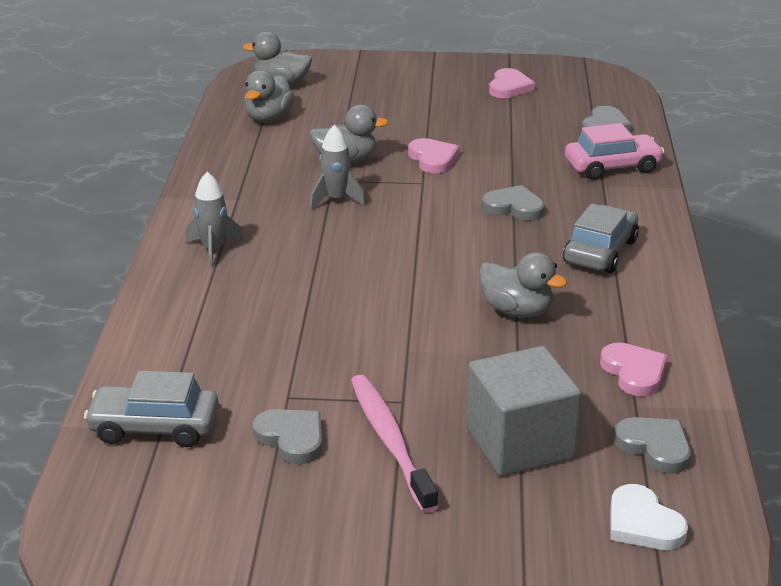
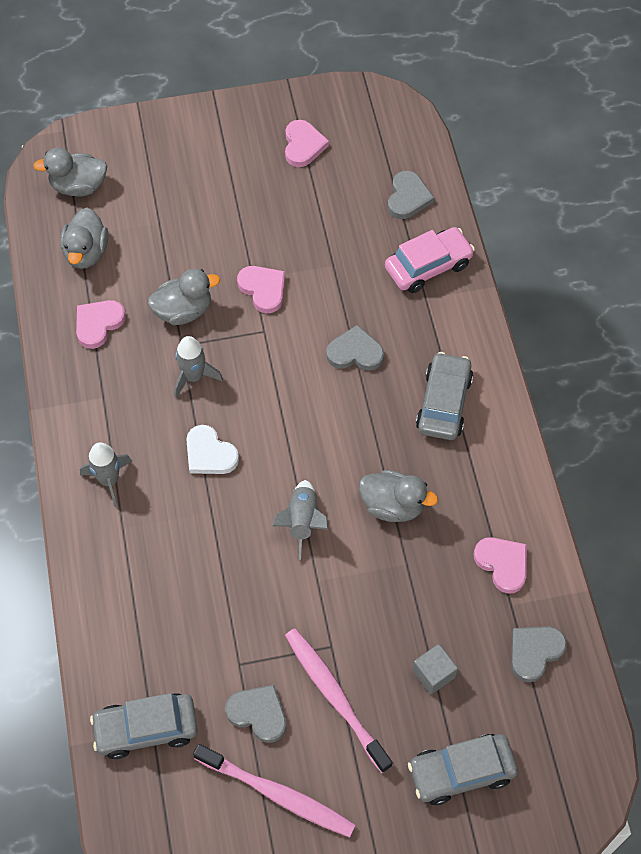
camera: 15 degrees left, 30 degrees up
(257, 157) = (98, 324): none -> pink heart
(284, 508) = (278, 794): none -> pink toothbrush
(408, 307) = (302, 521): none -> grey rocket
(519, 443) = (433, 674): grey cube -> grey cube, size x0.48
(527, 532) = (461, 772): none -> grey car
(643, 523) = (541, 741): white heart -> white heart (209, 454)
(655, 447) = (534, 652): grey heart -> grey heart turned 75 degrees counterclockwise

